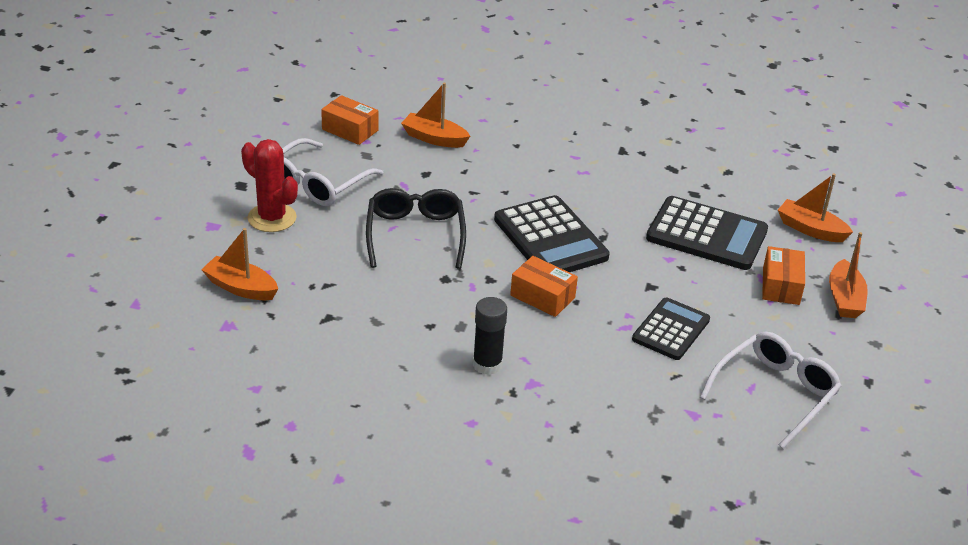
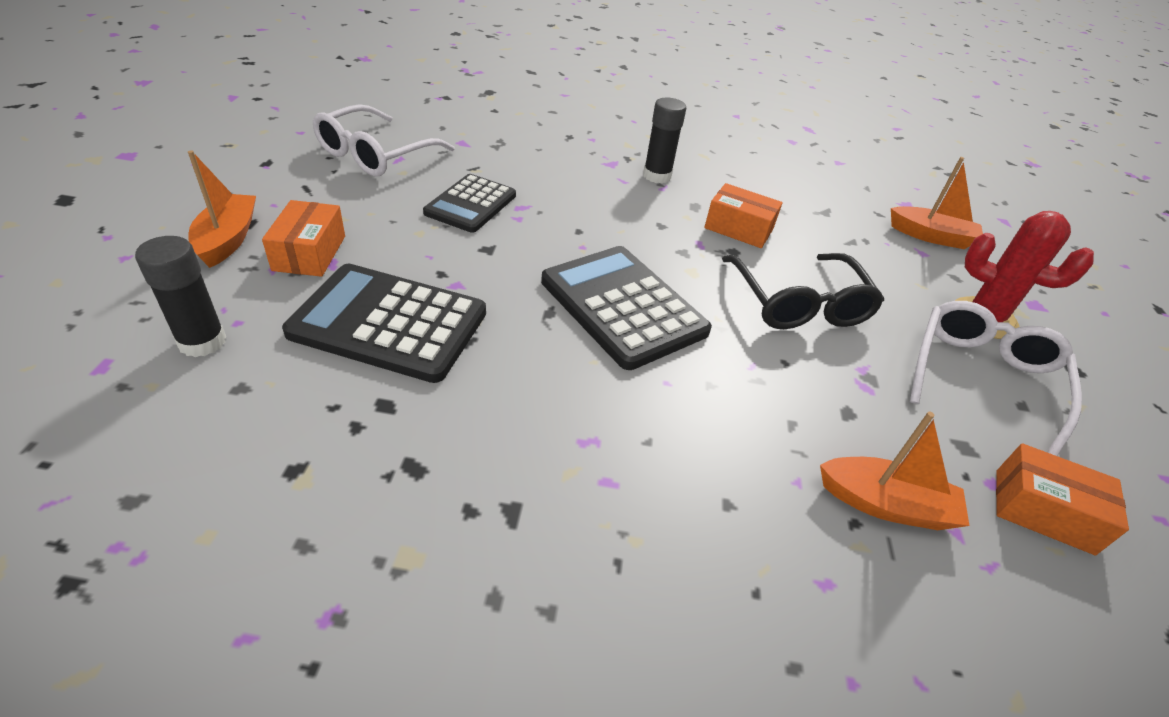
camera: 170 degrees right, 5 degrees up
(542, 296) = (618, 234): orange box -> orange box (738, 228)
(810, 229) = (202, 342): orange boat -> black glue stick

